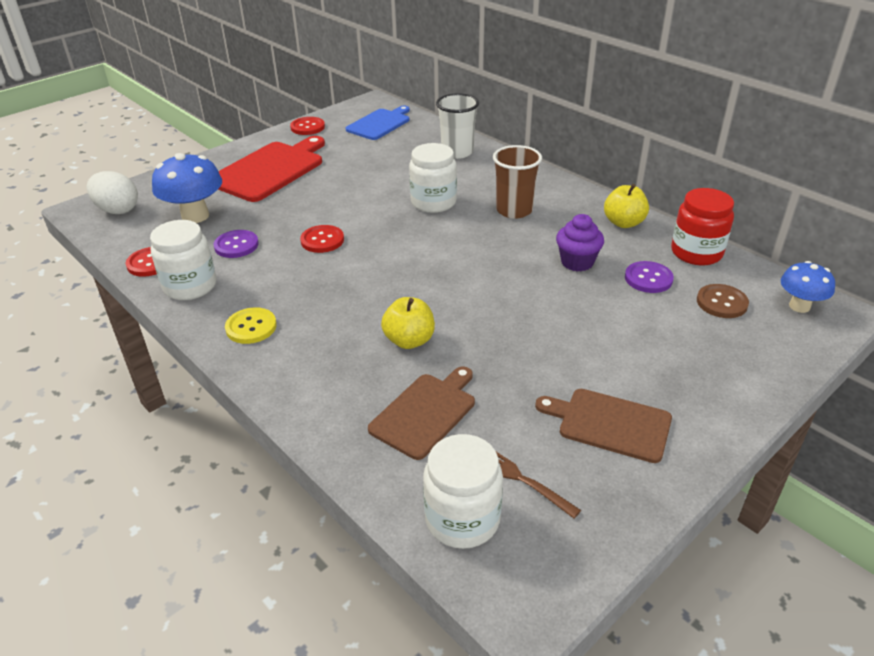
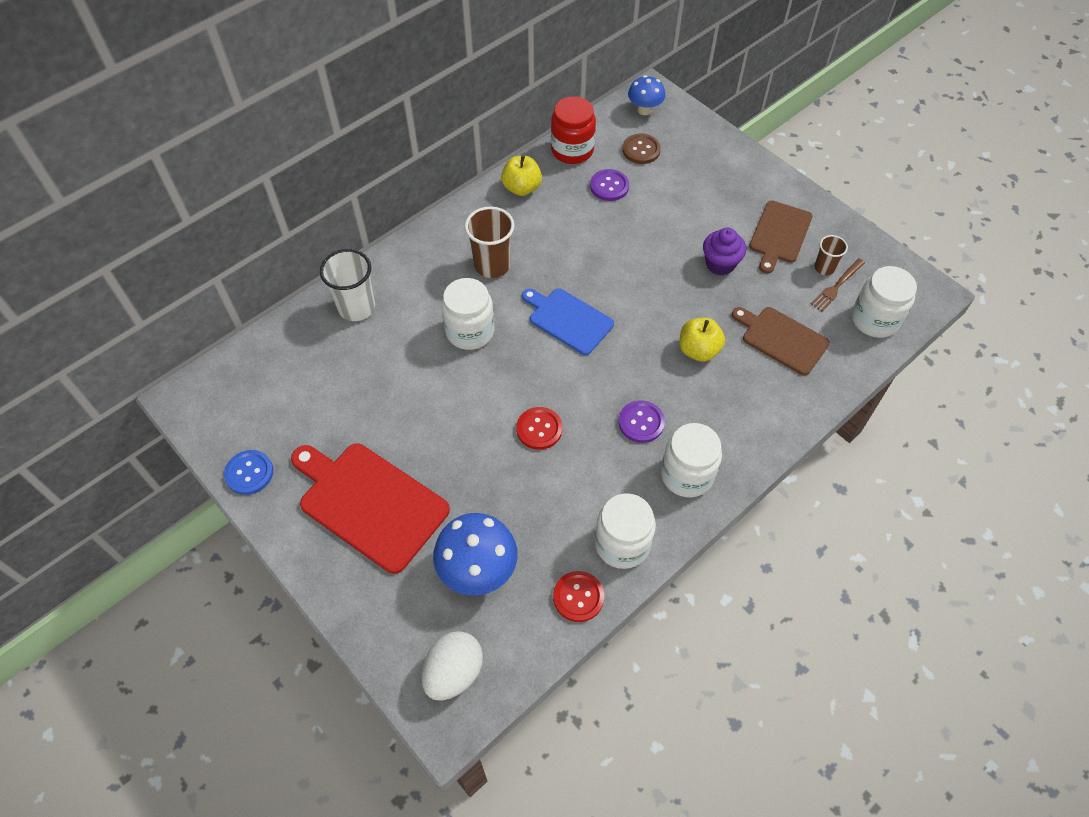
camera: 90 degrees left, 20 degrees up
(236, 245) = (545, 512): purple button -> purple button (641, 422)
(251, 327) = (687, 474): yellow button -> white jar
(307, 127) = (249, 473): red button -> blue button
(380, 124) = (259, 388): blue cutting board -> blue cutting board (568, 320)
(555, 468) = (824, 268): none -> brown cup
(577, 262) = (584, 228): purple cupcake -> purple cupcake (720, 264)

